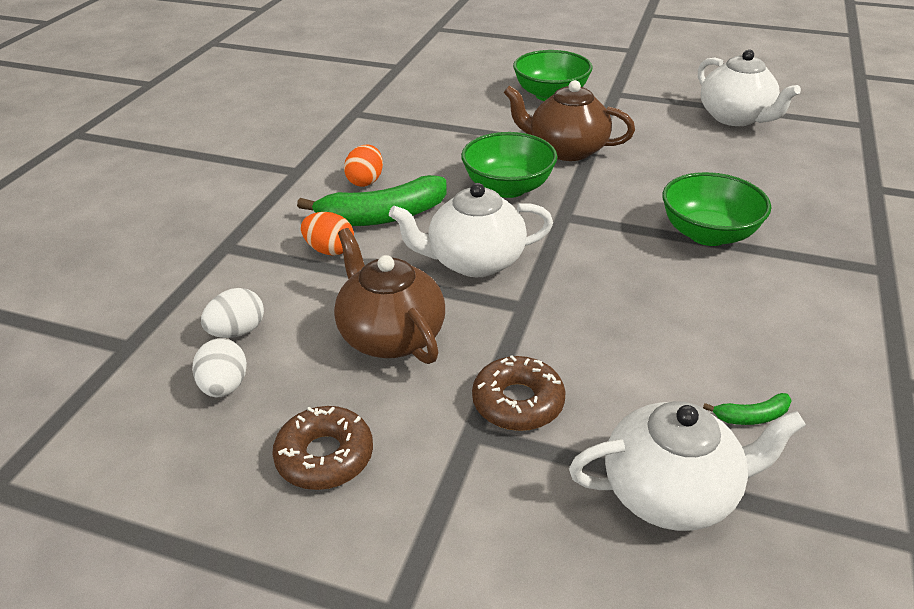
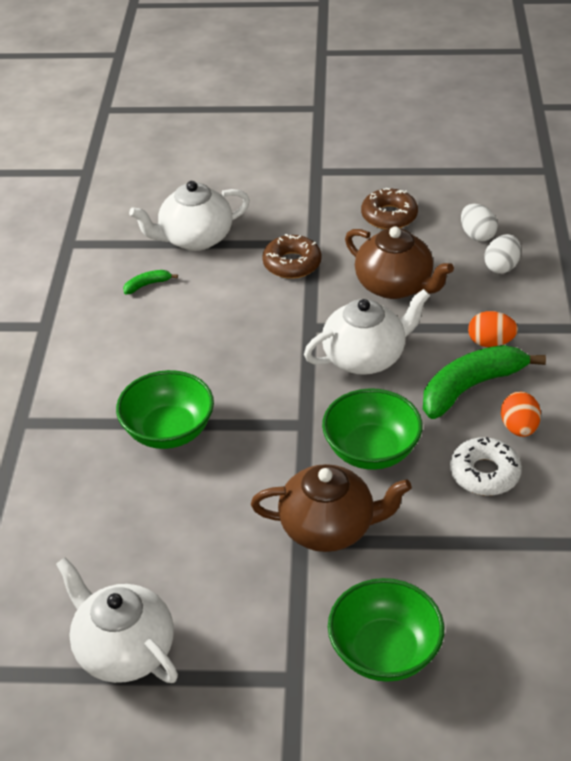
camera: 165 degrees right, 5 degrees up
(420, 159) = (484, 473): none -> white donut

